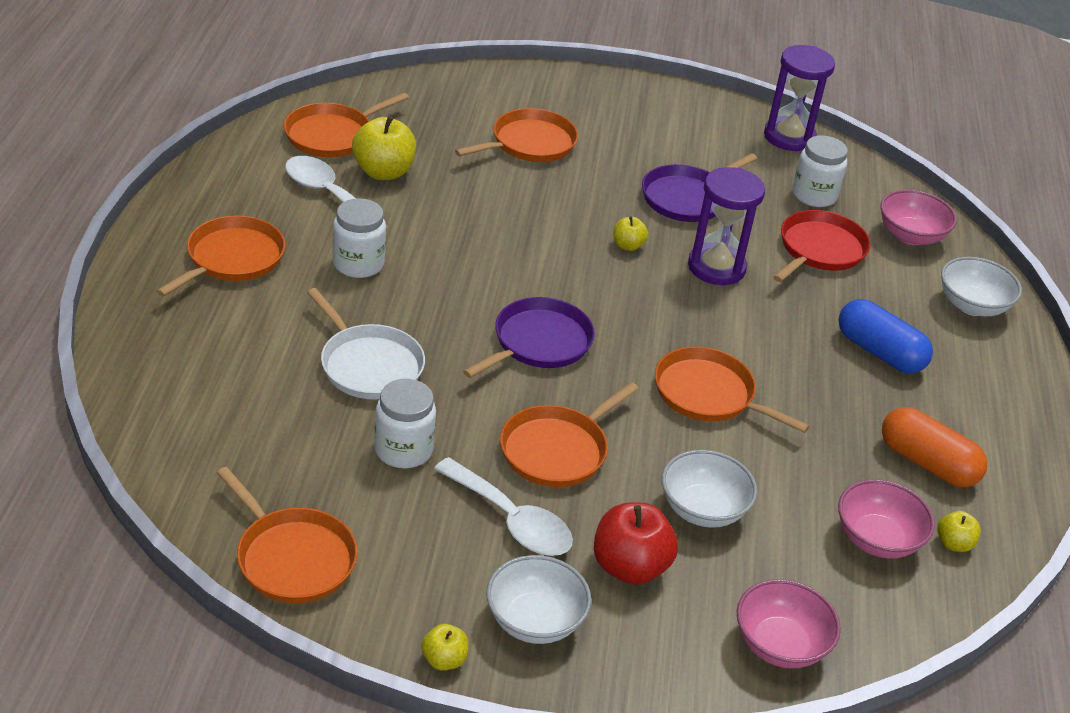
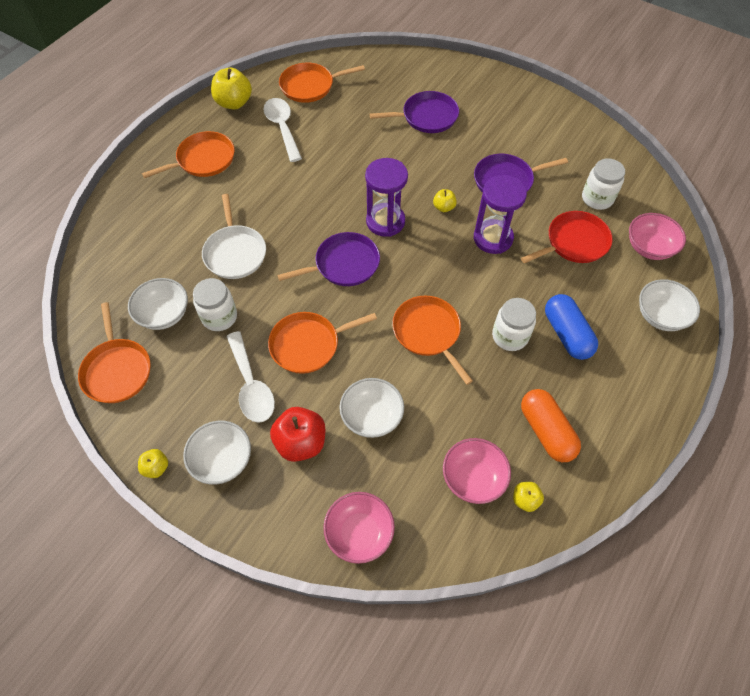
camera: 30 degrees right, 20 degrees up
(315, 468) = (164, 314): none -> white bowl
(358, 264) = (271, 180): white jar -> white jar (510, 336)
(383, 172) = (324, 119): yellow apple -> yellow apple (234, 103)
(529, 143) = (426, 117): orange pan -> purple pan
(789, 137) = (608, 148): purple hourglass -> purple hourglass (385, 221)

